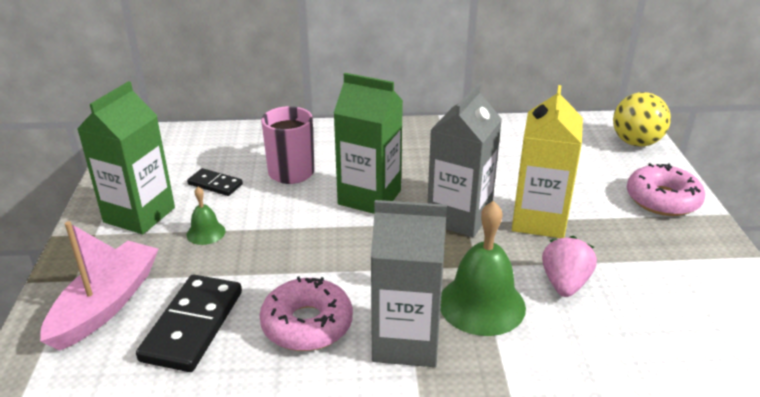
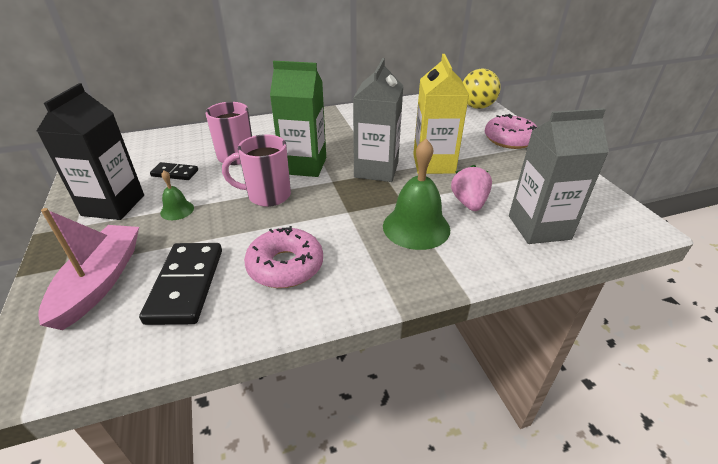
camera: 15 degrees left, 5 degrees up
(139, 215) = (113, 205): green carton -> black carton
(313, 231) = (267, 196): none -> pink mug
(406, 341) = (369, 264): grey carton -> grey carton (539, 227)

